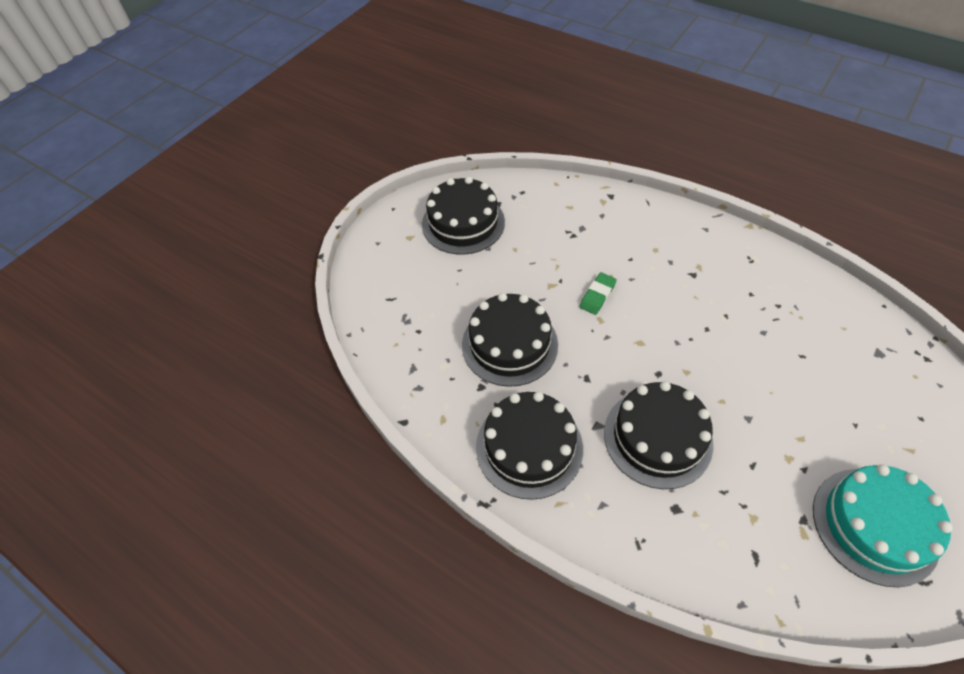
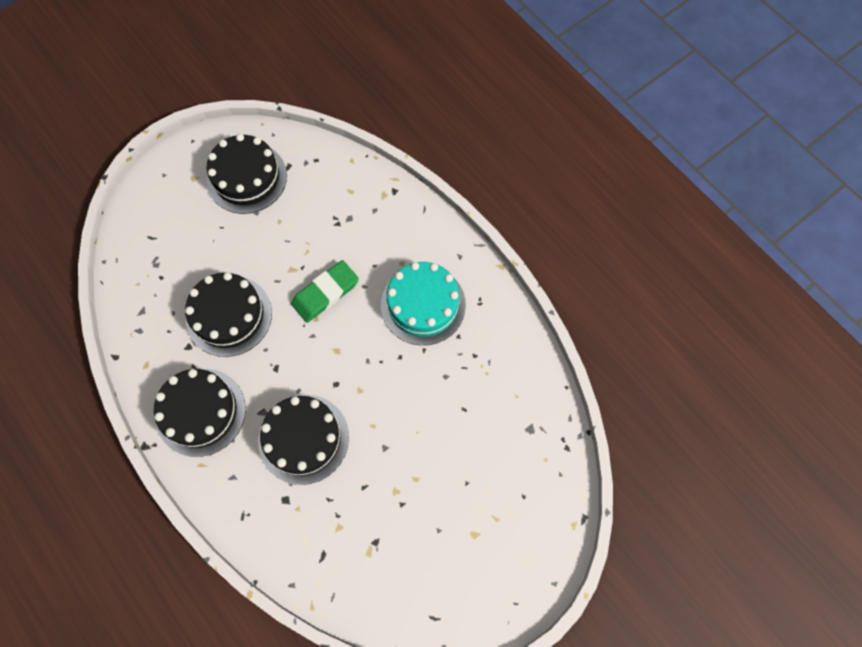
camera: 15 degrees right, 15 degrees up
(597, 295) = (325, 293): green eraser -> green eraser, size x1.59
(874, 525) = (425, 565): turquoise cake -> turquoise cake (423, 304)

